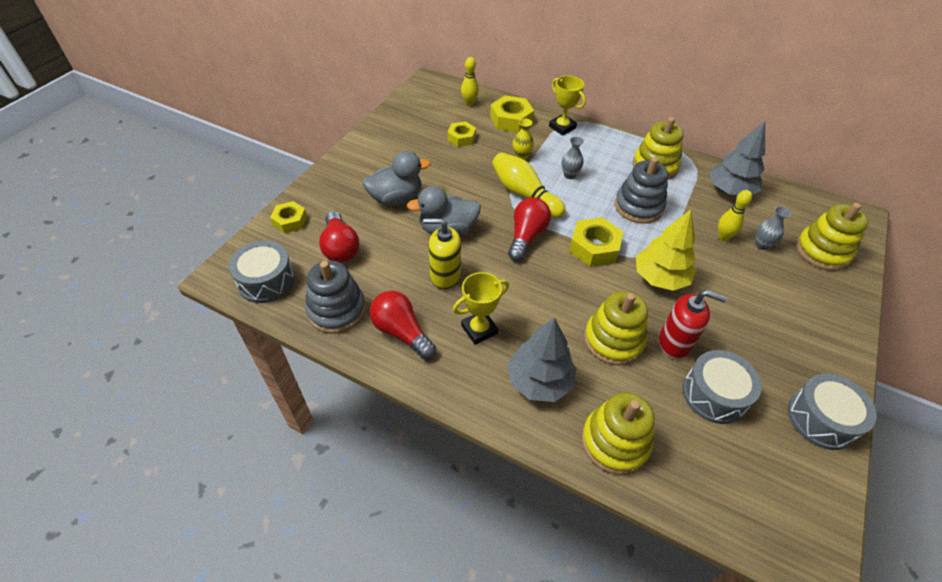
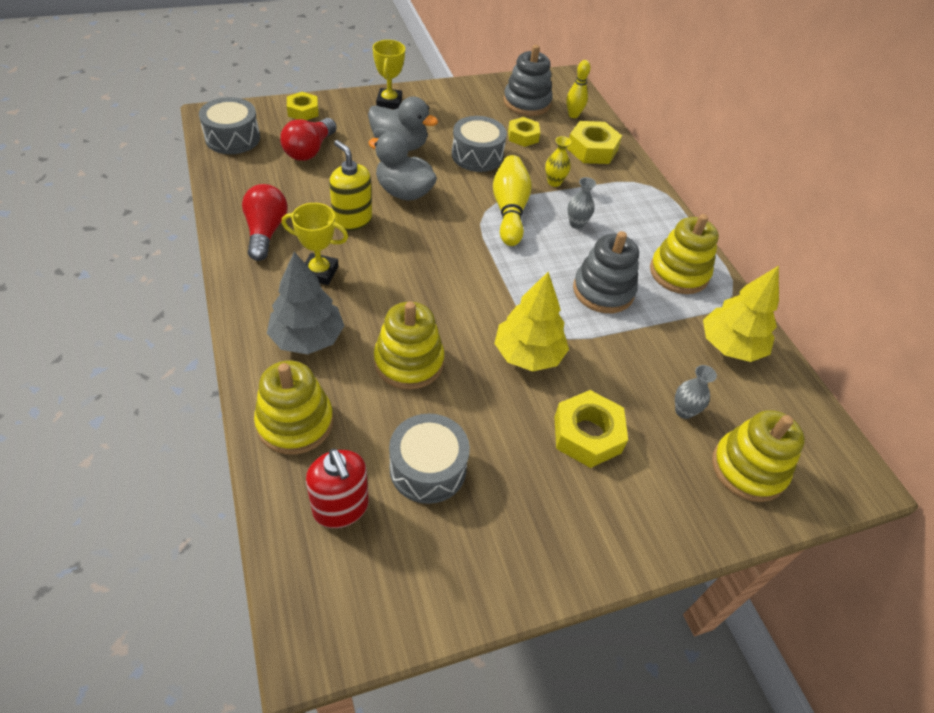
camera: 40 degrees right, 0 degrees up
(337, 310) = (247, 187): grey stacking toy -> grey stacking toy (527, 102)
(526, 236) = (460, 240): red light bulb -> none
(562, 127) = (633, 184): yellow trophy -> yellow trophy (389, 102)
(594, 247) = (506, 289): yellow nut -> yellow nut (587, 434)
(674, 343) = (458, 407): red soap dispenser -> red soap dispenser (341, 508)
(723, 237) = (651, 374): yellow bowling pin -> none
(730, 190) = (730, 346): grey tree -> yellow tree
(821, 419) = (495, 573): grey drum -> grey drum (477, 155)

